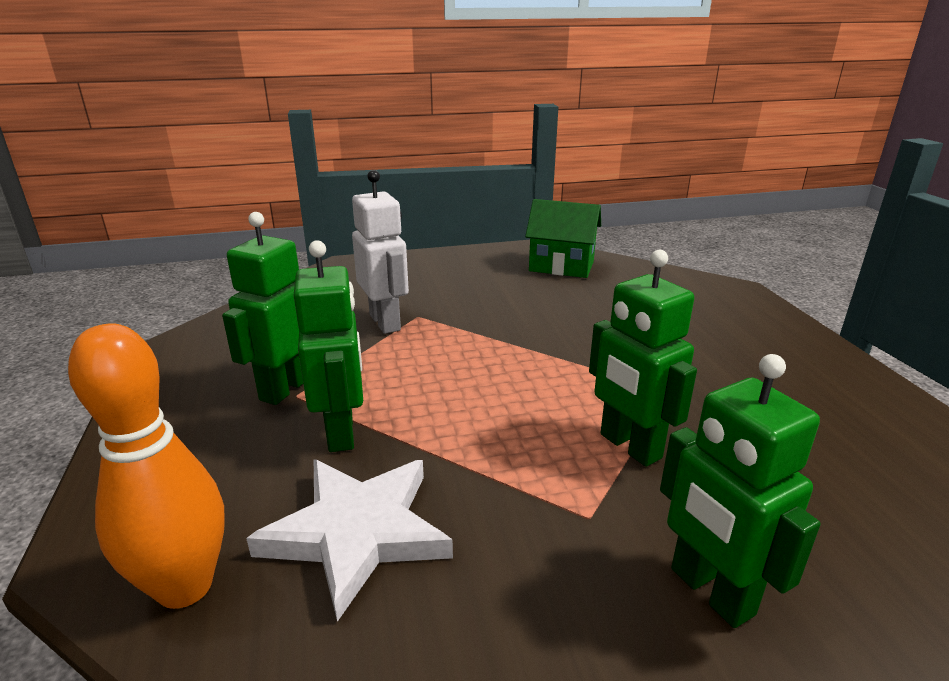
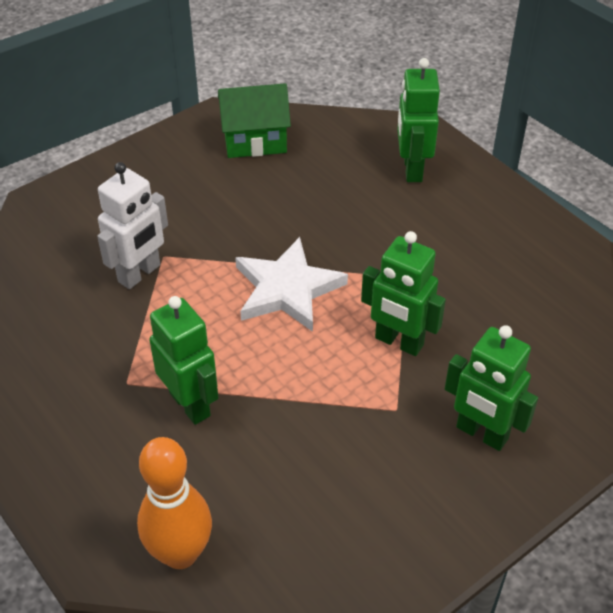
camera: 25 degrees left, 20 degrees up
(285, 388) = (111, 379): green robot -> green robot (412, 169)
(357, 533) = (260, 477): white star -> white star (287, 289)
(385, 322) = (140, 274): white robot -> white robot turned 90 degrees clockwise

